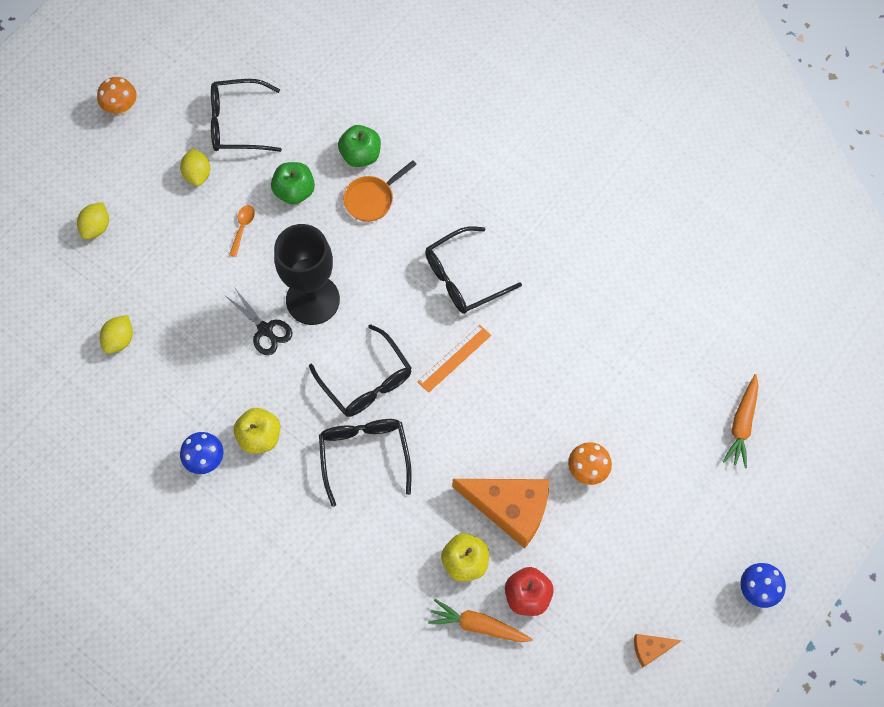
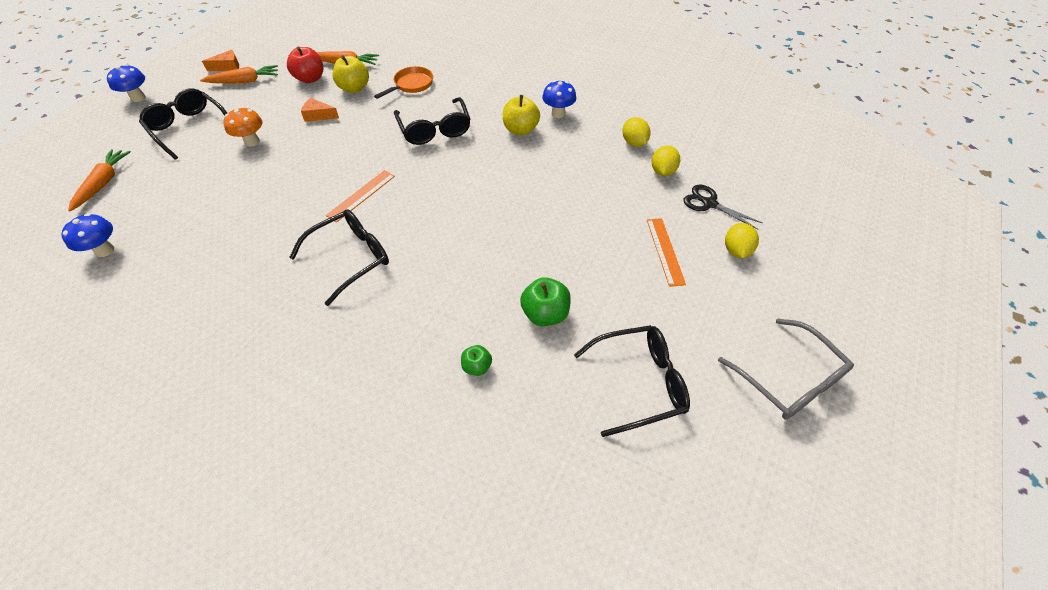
camera: 170 degrees right, 15 degrees down
(121, 108) = (789, 379): orange mushroom -> grey glasses
(164, 237) = (665, 251): none -> orange ruler
(197, 174) = (659, 316): yellow lemon -> yellow lemon (634, 142)
(242, 228) = (589, 270): orange spoon -> none
(265, 330) = (538, 193): black scissors -> black scissors (709, 203)
(312, 300) = (500, 220): black goblet -> none
(360, 155) = (477, 366): green apple -> green apple, size x0.59
(366, 381) = (439, 171): black glasses -> black glasses (189, 128)
(372, 199) = (455, 319): orange pan -> orange pan (411, 85)
(510, 508) = (318, 115): orange cheese -> orange cheese, size x0.46
(619, 605) = (244, 81): none -> orange carrot
(705, 326) = (105, 250): none -> blue mushroom

